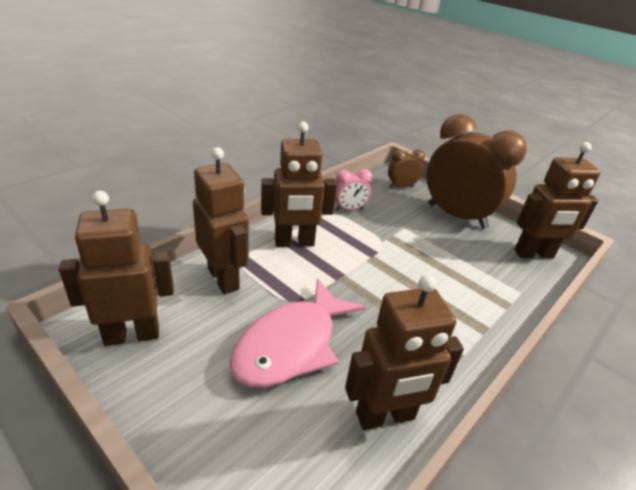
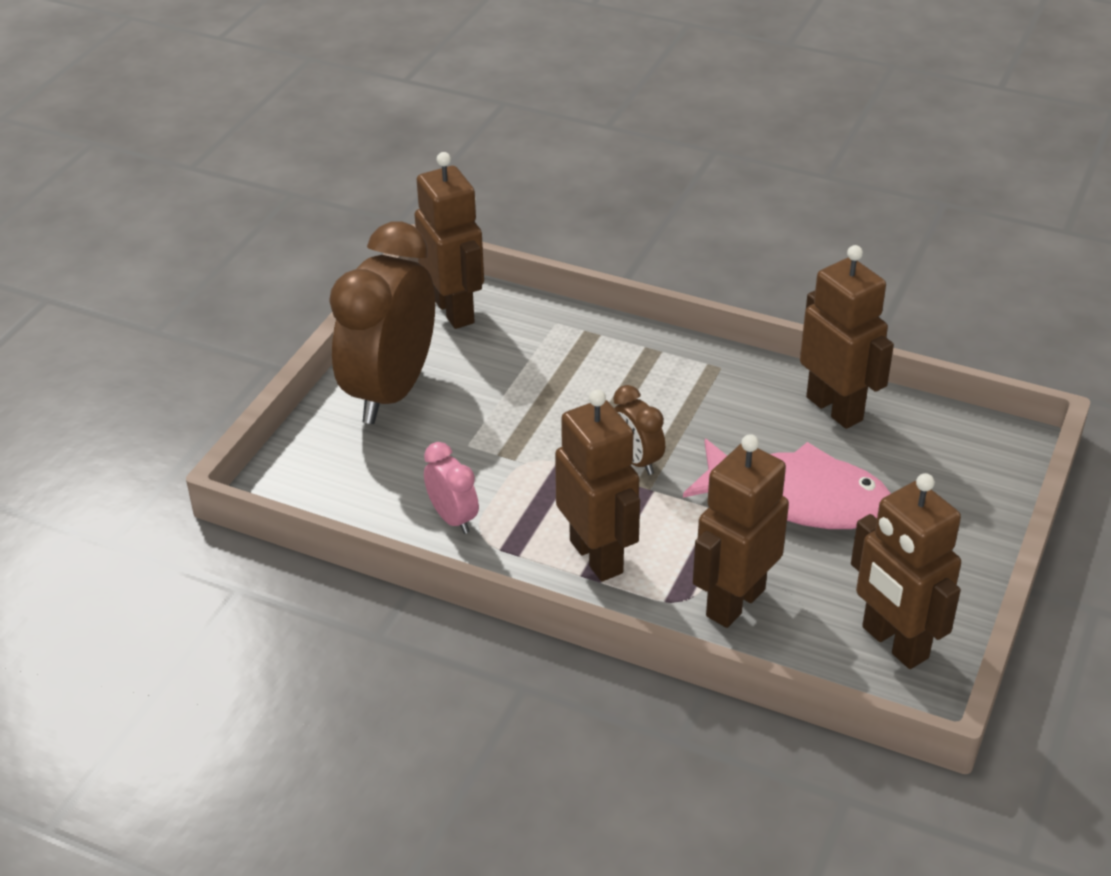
camera: 105 degrees left, 5 degrees up
(401, 187) = (324, 468): brown clock -> brown clock (636, 460)

